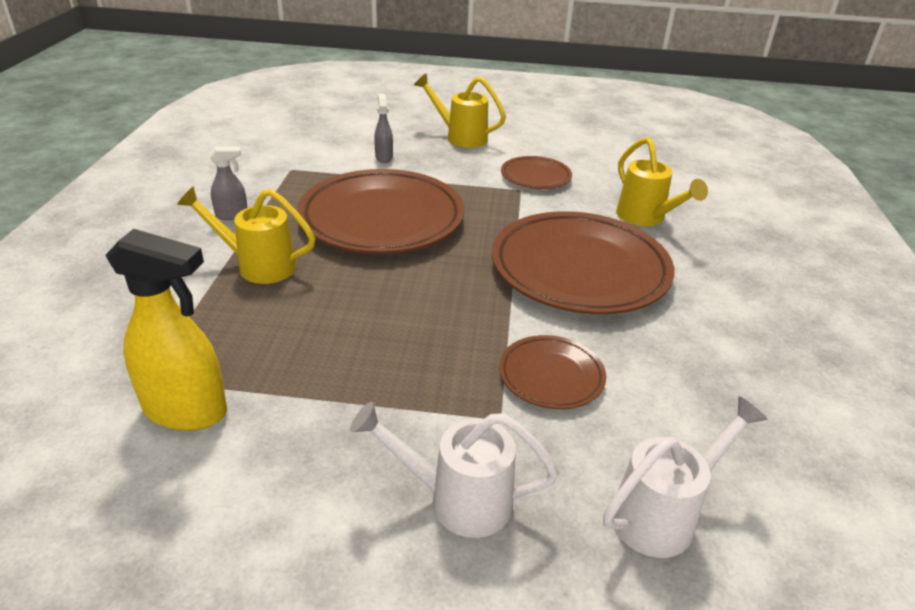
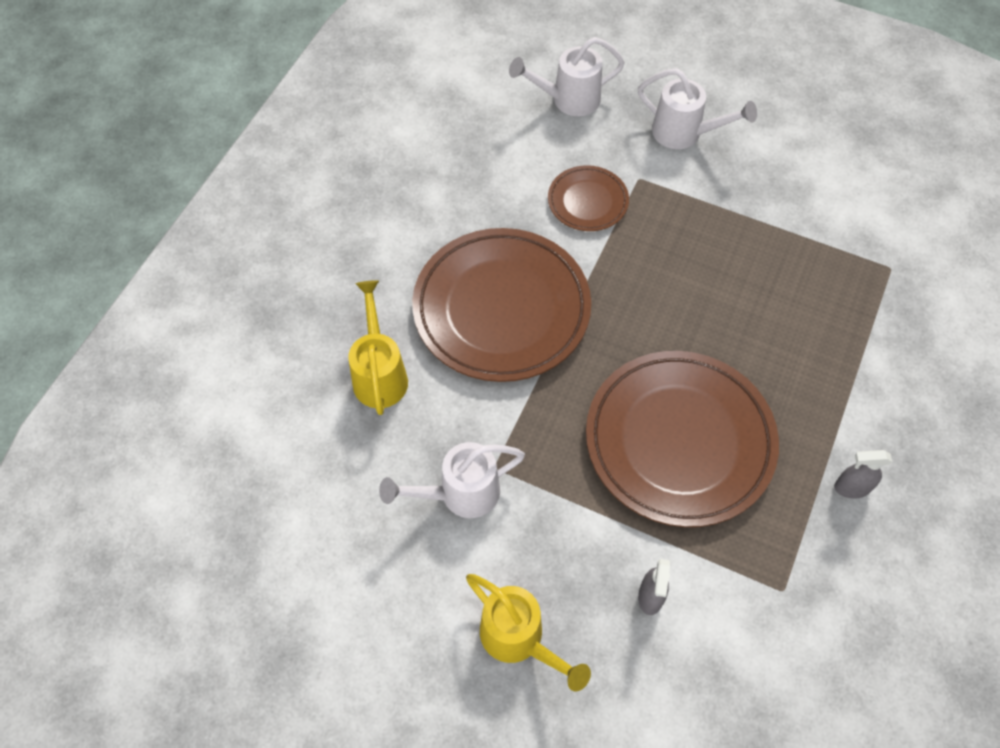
camera: 160 degrees left, 25 degrees up
(186, 411) = (856, 232): yellow spray bottle -> none
(258, 266) = (815, 386): yellow watering can -> none
(535, 177) = (460, 494): brown plate -> white watering can

